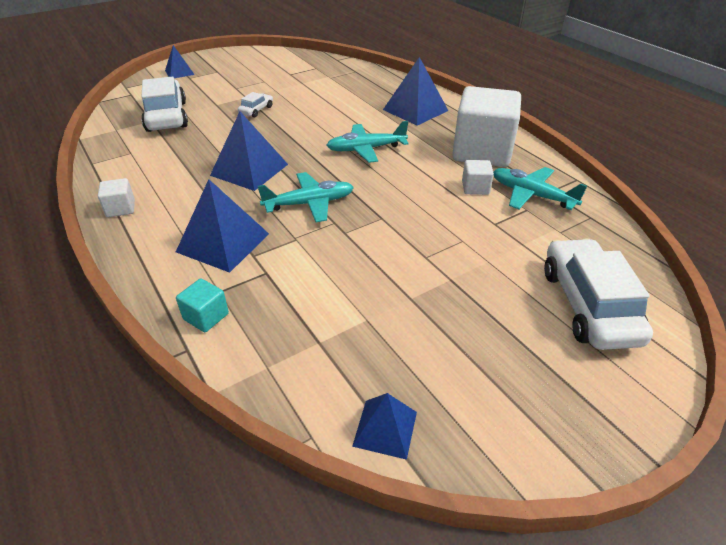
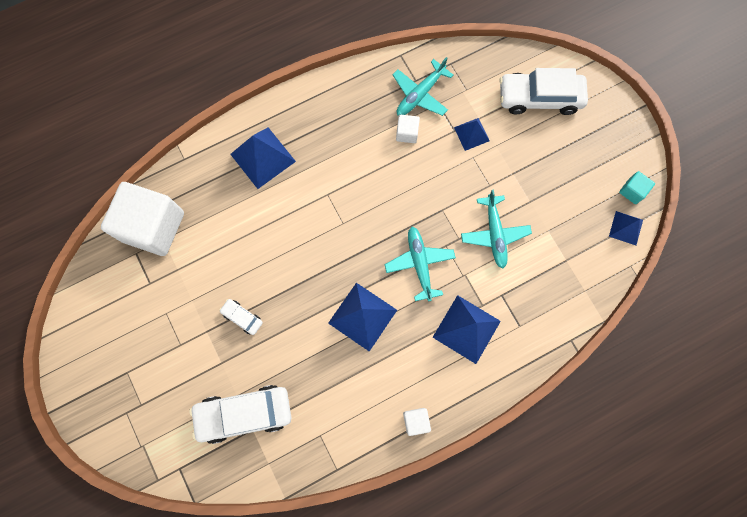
camera: 85 degrees left, 35 degrees up
(179, 72) = (122, 420): blue pyramid -> blue pyramid (471, 134)
(206, 316) = (543, 332): turquoise cube -> turquoise cube (632, 191)
(366, 149) = (336, 212): turquoise plane -> turquoise plane (494, 234)
(482, 151) = (350, 115): white cube -> white cube (153, 227)

